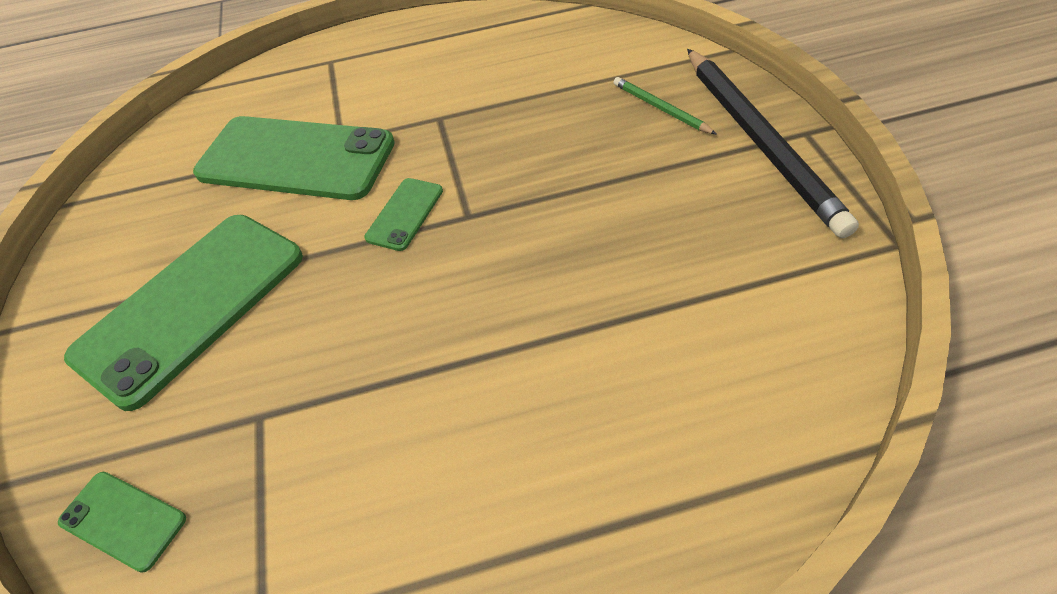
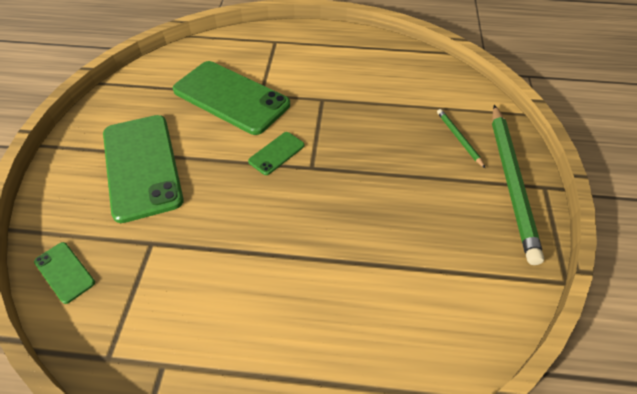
camera: 15 degrees right, 0 degrees up
(191, 305) = (142, 166): green phone -> green phone turned 75 degrees counterclockwise
(760, 140) = (511, 181): black pencil -> green pencil

